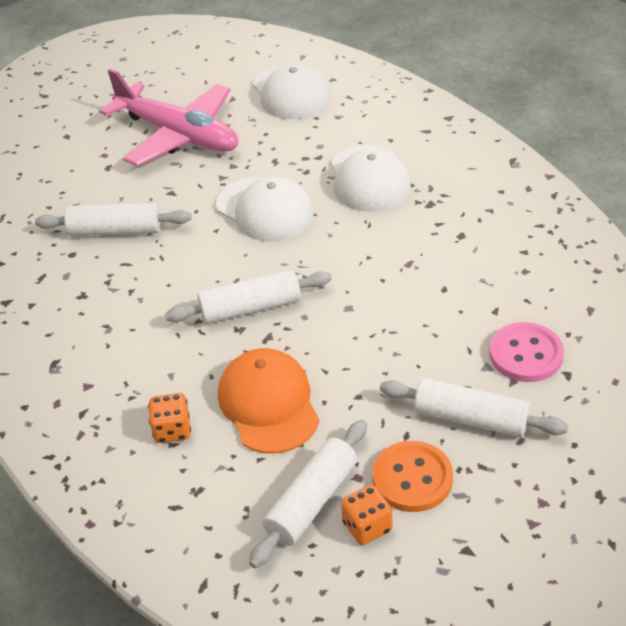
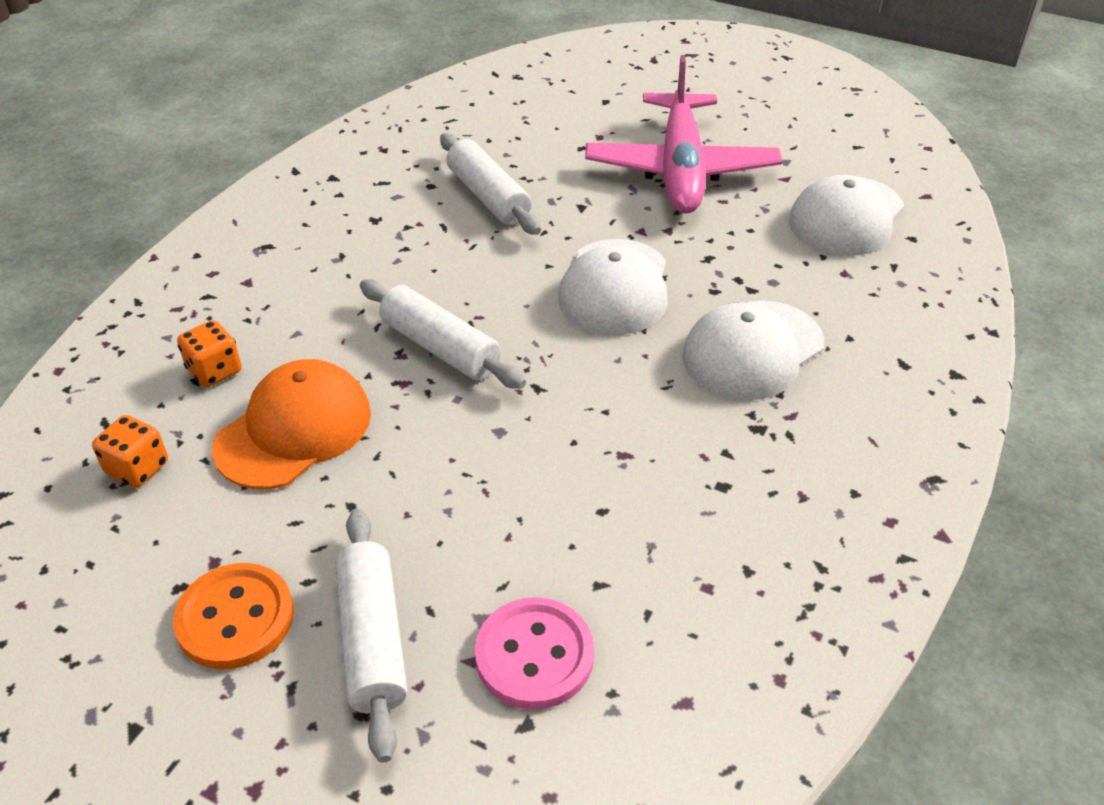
camera: 55 degrees right, 0 degrees up
(311, 501) = (157, 534): white rolling pin -> none
(367, 526) = (136, 605): orange dice -> orange dice (137, 468)

